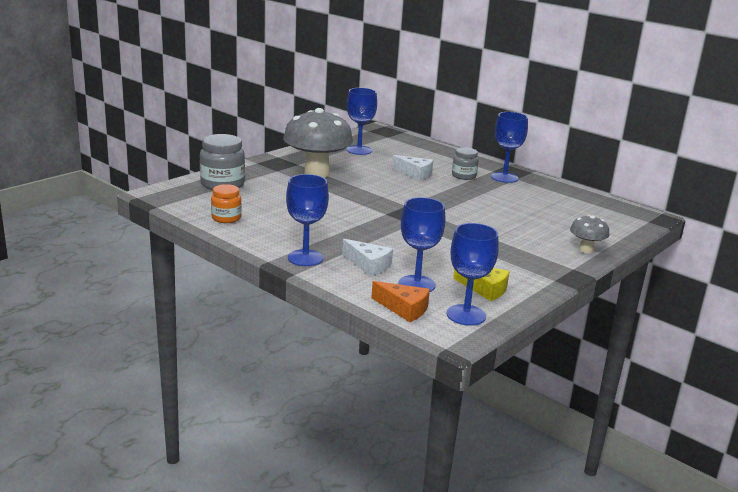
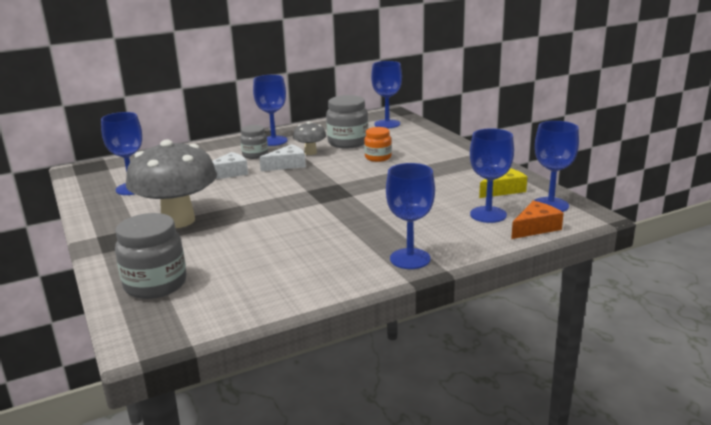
camera: 65 degrees left, 0 degrees up
(226, 218) = (270, 294): orange jar -> orange jar (378, 157)
(368, 265) = (439, 229): white cheese -> white cheese (287, 165)
(535, 207) = (348, 142): none -> grey jar
(586, 250) = (442, 143): grey mushroom -> grey mushroom (310, 152)
(611, 218) = (387, 124): none -> blue goblet

